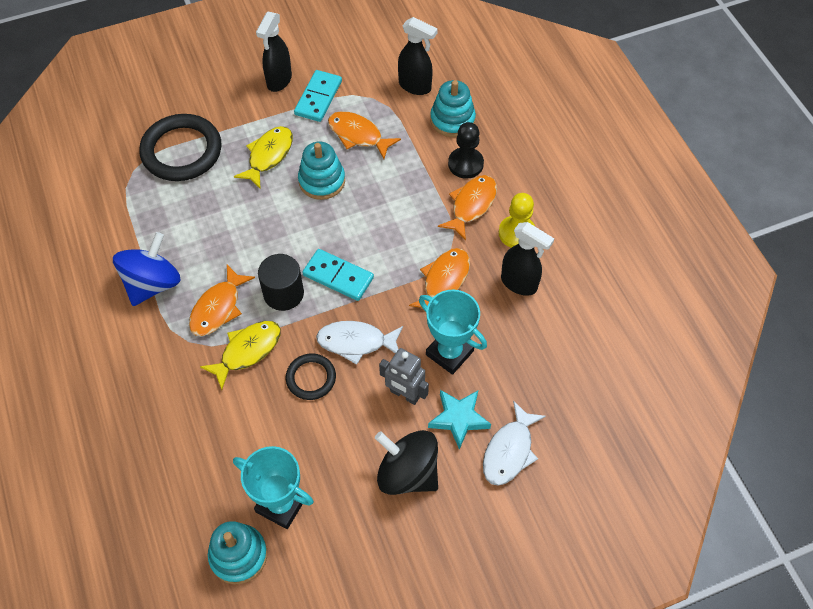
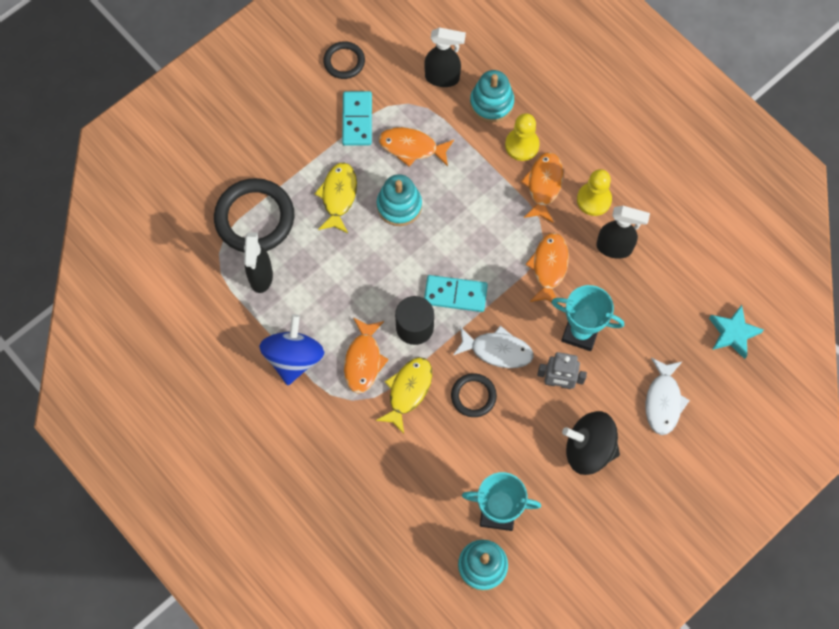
camera: 20 degrees left, 10 degrees up
(279, 81) = (311, 113): black spray bottle -> black spray bottle (261, 277)
(330, 48) = (344, 62): none -> black ring
(356, 342) = (497, 350): white fish -> white fish turned 150 degrees counterclockwise
(459, 418) = (611, 388): turquoise star -> turquoise star (733, 333)
(465, 164) = (522, 145): black pawn -> yellow pawn

